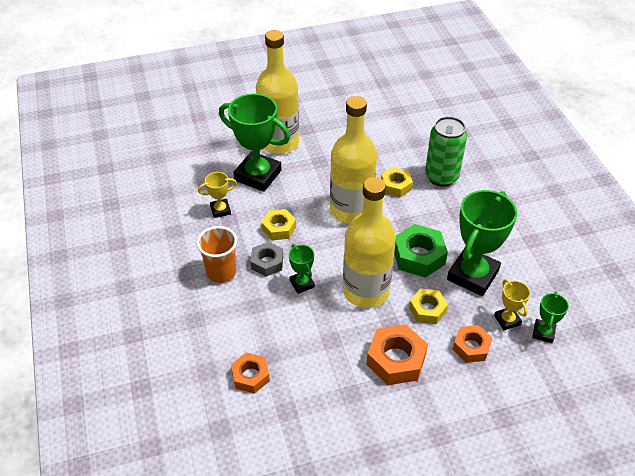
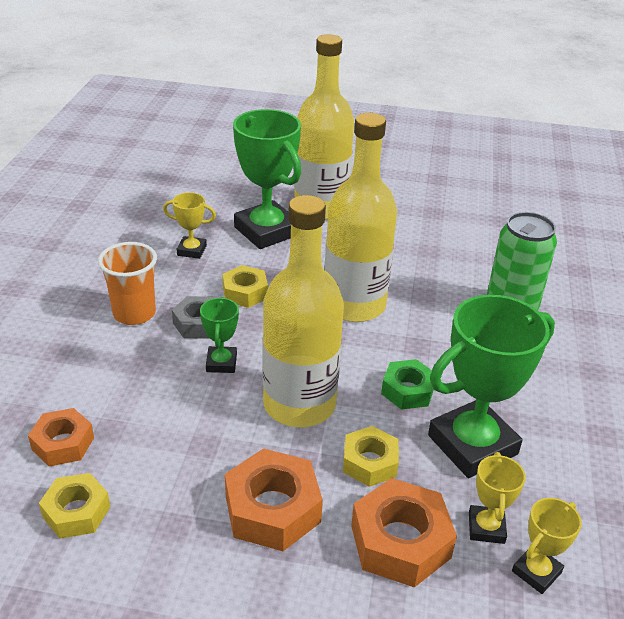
camera: 25 degrees right, 10 degrees down
(396, 186) = (437, 298): yellow nut -> yellow nut (76, 512)
(419, 256) = (407, 390): green nut -> green nut, size x0.64
(471, 347) = (400, 541): orange nut -> orange nut, size x1.55
(543, 333) = (536, 572): green trophy -> yellow trophy

